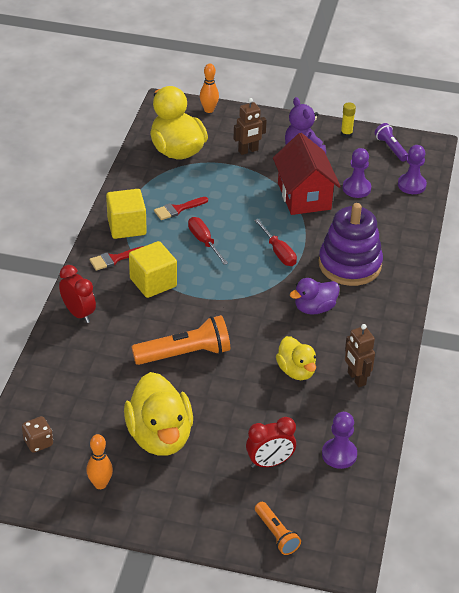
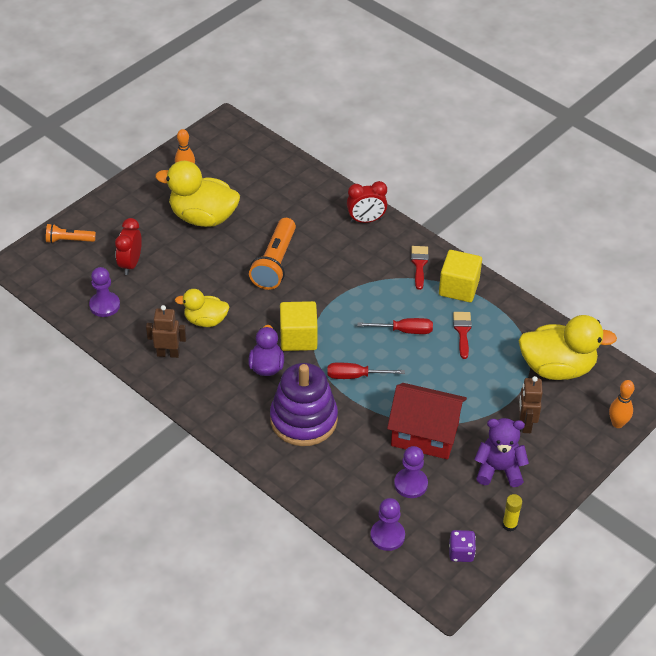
camera: 120 degrees right, 5 degrees up
(38, 442) = (247, 157): brown dice -> none
(153, 282) = (372, 277): yellow cube -> yellow cube (298, 338)
(391, 148) = (461, 553): purple flashlight -> purple dice

